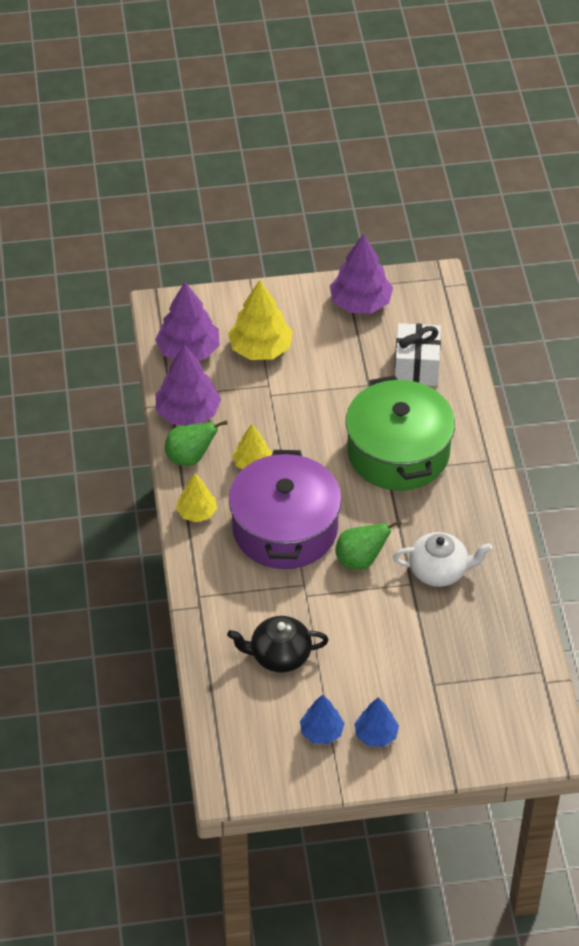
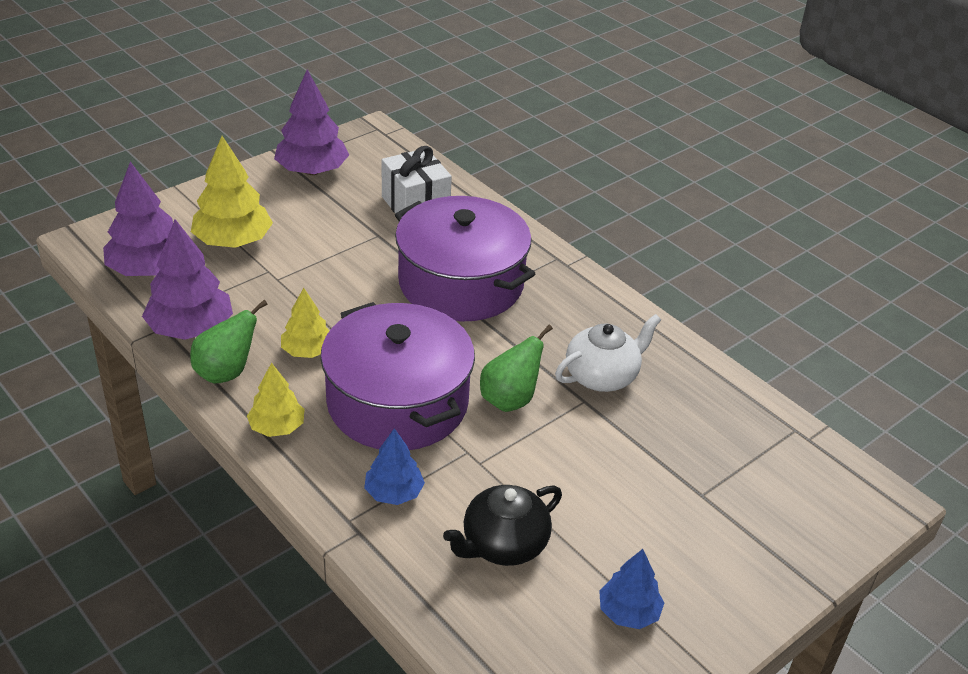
camera: 35 degrees left, 10 degrees down
(376, 734) = (692, 583): blue tree -> blue tree (394, 492)
(398, 452) = (461, 283): green pot -> purple pot

